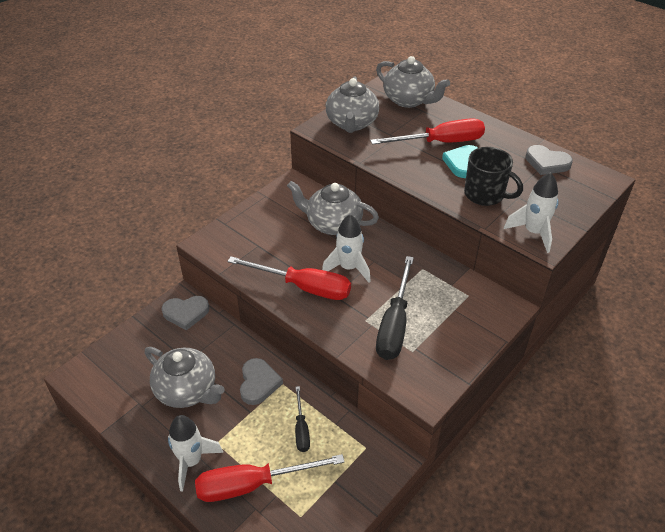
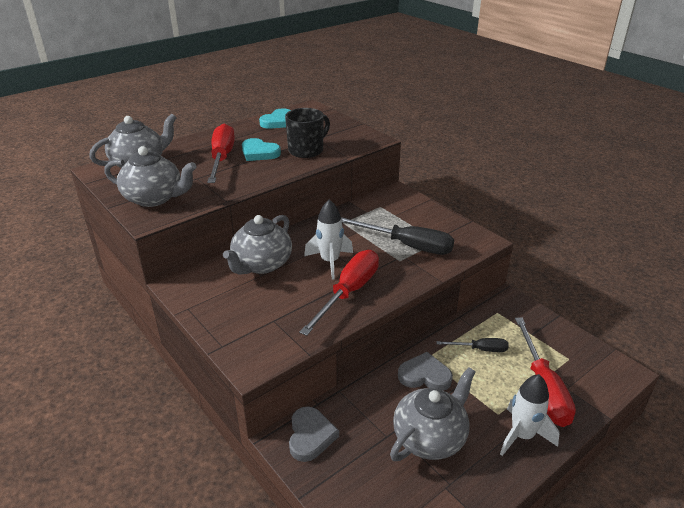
camera: 80 degrees left, 10 degrees down
(533, 232) = (360, 140): white rocket -> none
(547, 163) = (278, 122): grey heart -> turquoise heart

